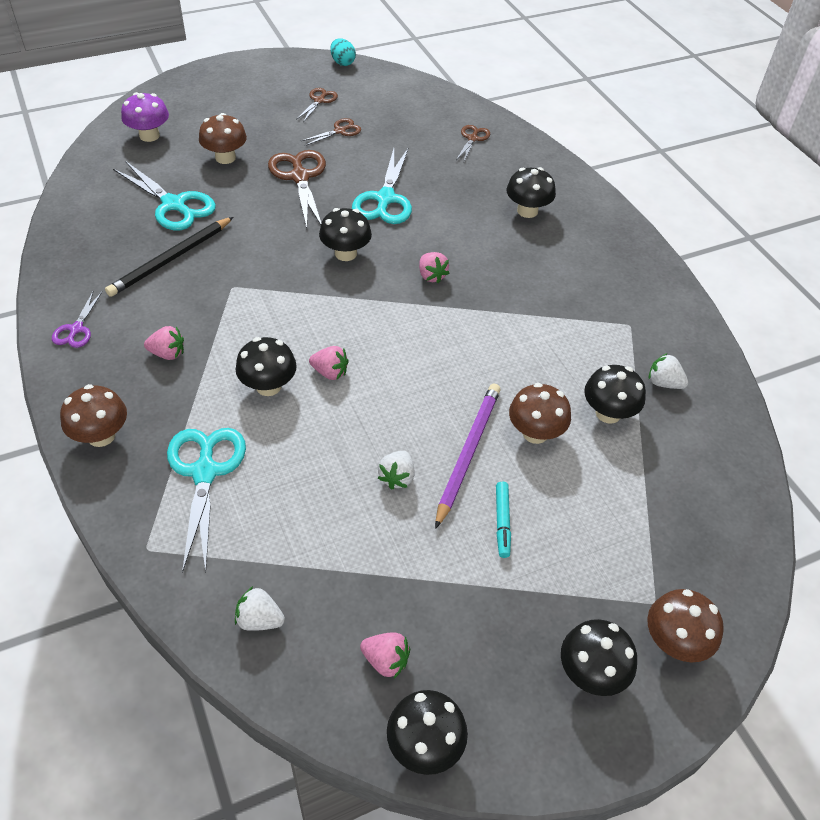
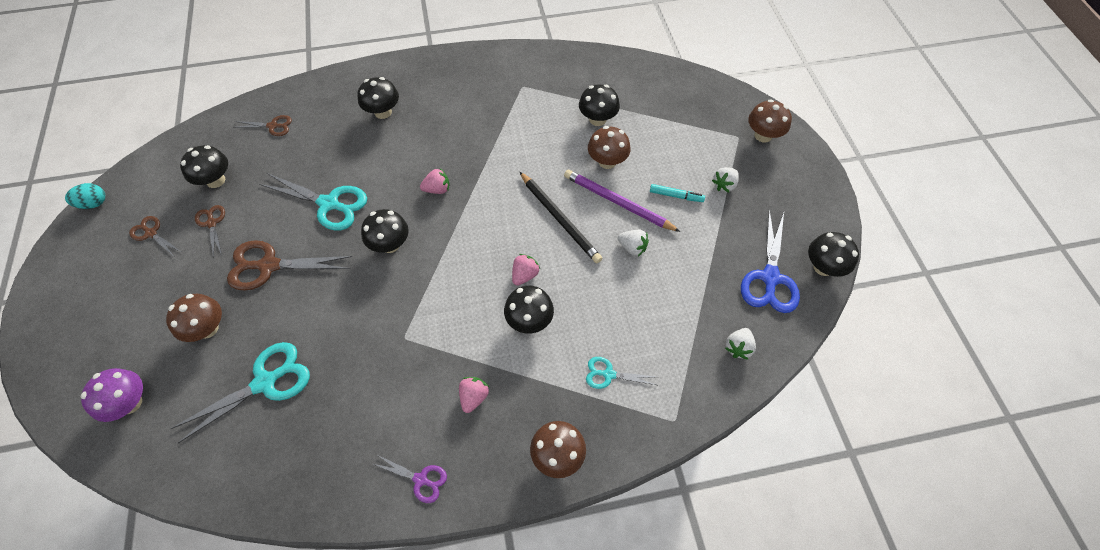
camera: 75 degrees left, 10 degrees up
(171, 259) = (348, 389): black pencil -> black pencil (560, 219)
(205, 472) = (608, 374): turquoise scissors -> turquoise scissors, size x0.54
(386, 660) = (770, 278): pink strawberry -> blue scissors
(472, 138) = (273, 126): brown scissors -> brown scissors turned 150 degrees clockwise
(591, 673) = (780, 178): black mushroom -> black mushroom (215, 180)
(663, 383) = (578, 84): white strawberry -> white strawberry (724, 185)

